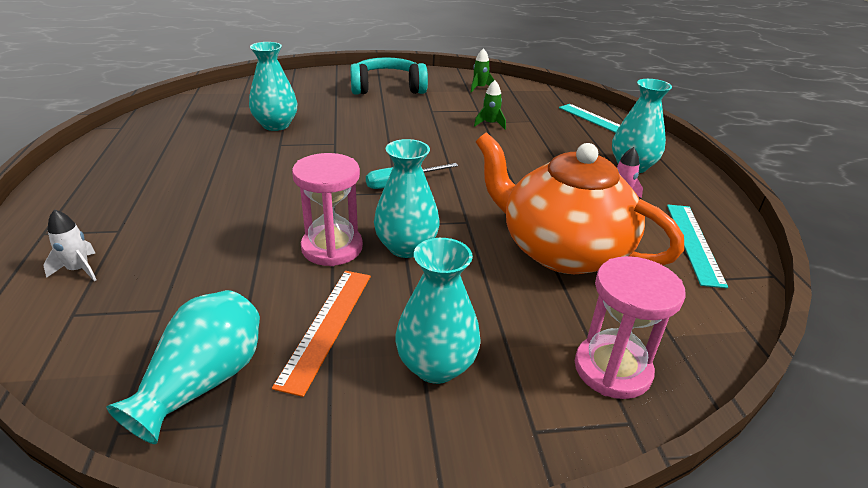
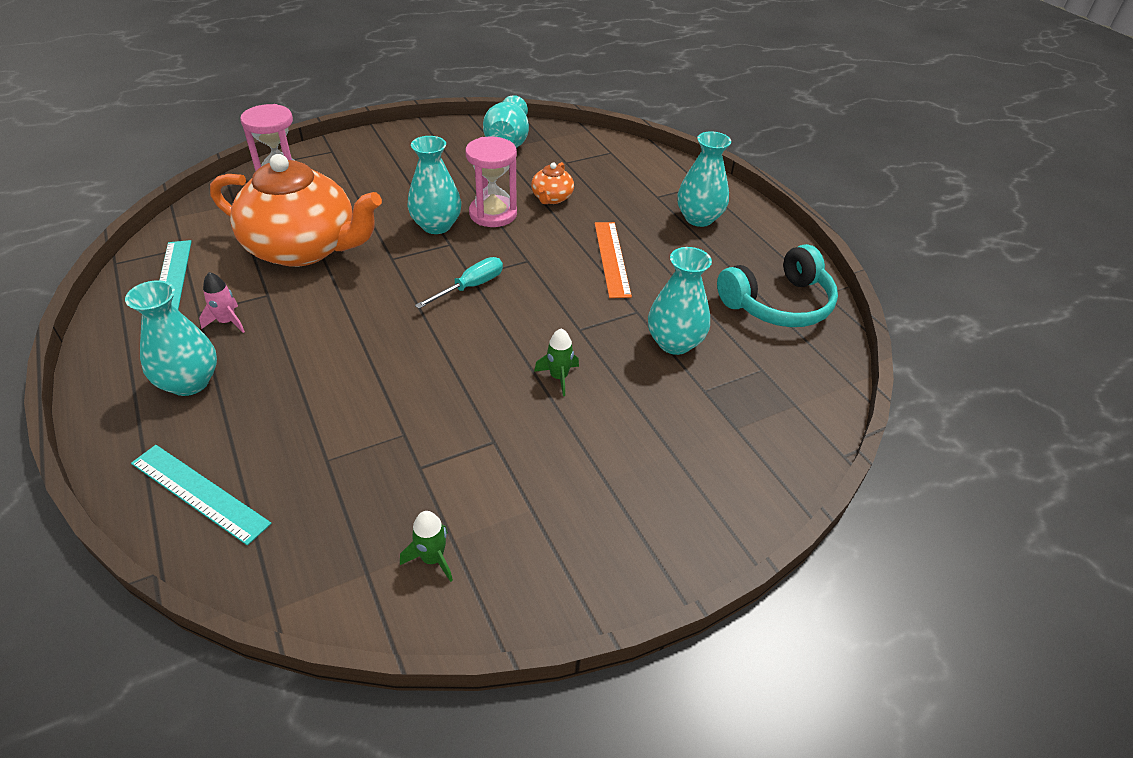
camera: 160 degrees right, 10 degrees up
(79, 270) = (642, 170): white rocket -> none
(244, 254) = (551, 198): none -> orange teapot
(326, 326) = (463, 171): orange ruler -> orange ruler (612, 258)
(388, 88) = (601, 496): turquoise headphones -> turquoise headphones (778, 304)
(436, 366) = (389, 165): turquoise vase -> turquoise vase (699, 218)
(490, 124) = (393, 429): green rocket -> green rocket (558, 377)

